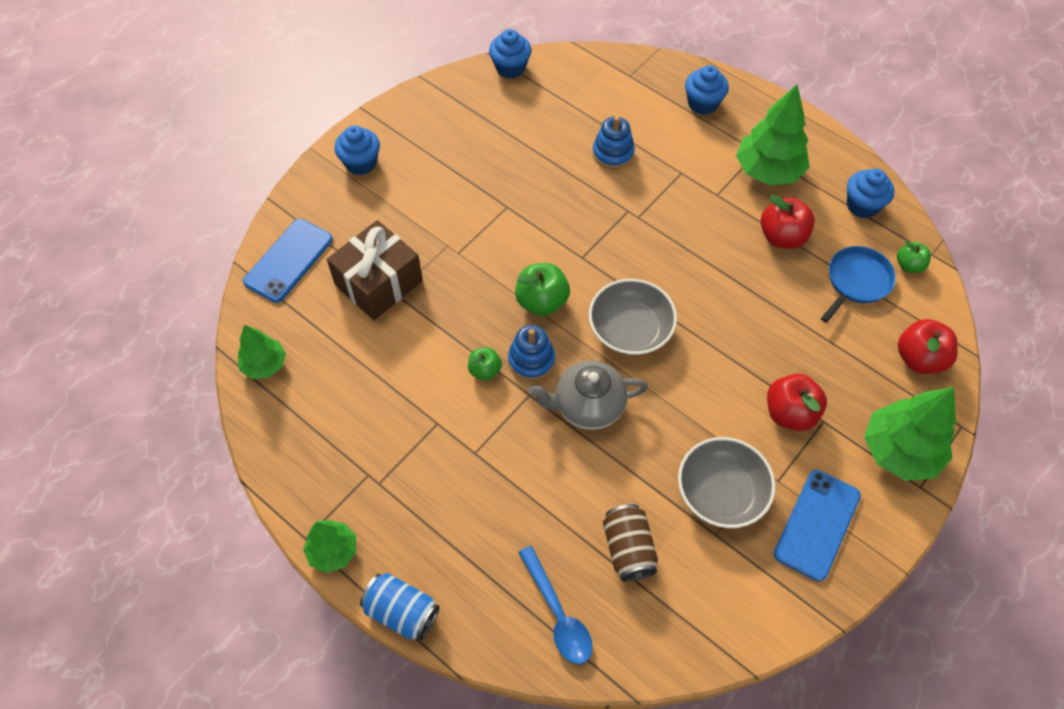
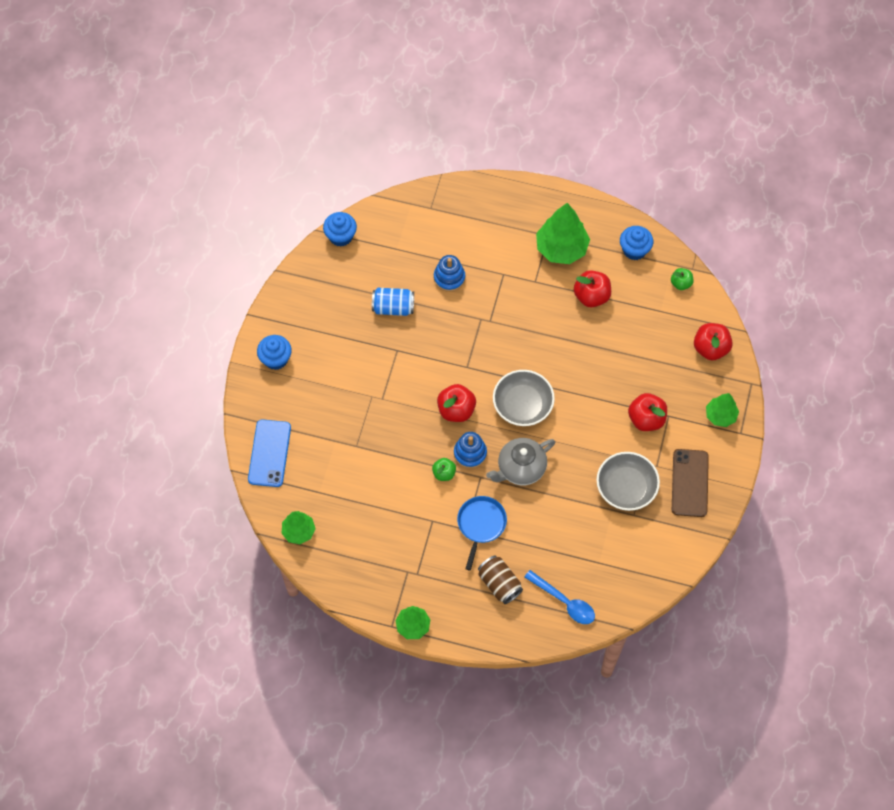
camera: 25 degrees left, 5 degrees up
(379, 283) = (341, 443): brown gift -> none
(402, 611) = (473, 641): blue can -> blue can (393, 307)
(542, 301) = (456, 410): green apple -> red apple
(628, 549) = (587, 546): brown can -> brown can (499, 583)
(703, 103) = (493, 211): blue cupcake -> none
(817, 525) = (690, 483): blue phone -> brown phone
(857, 281) = (652, 309): blue pan -> blue pan (481, 525)
(899, 451) = (720, 416): green tree -> green tree, size x0.59

